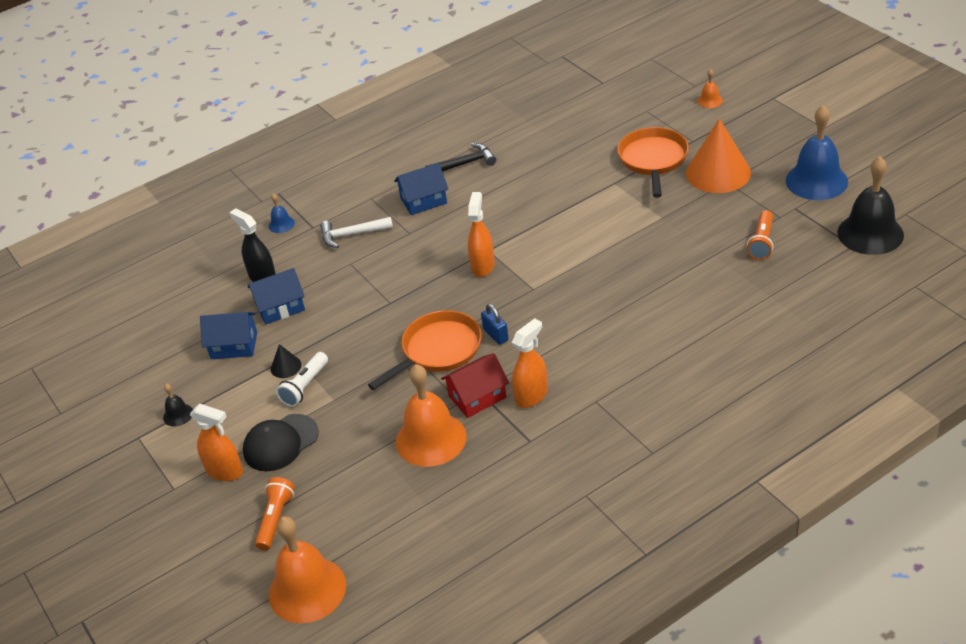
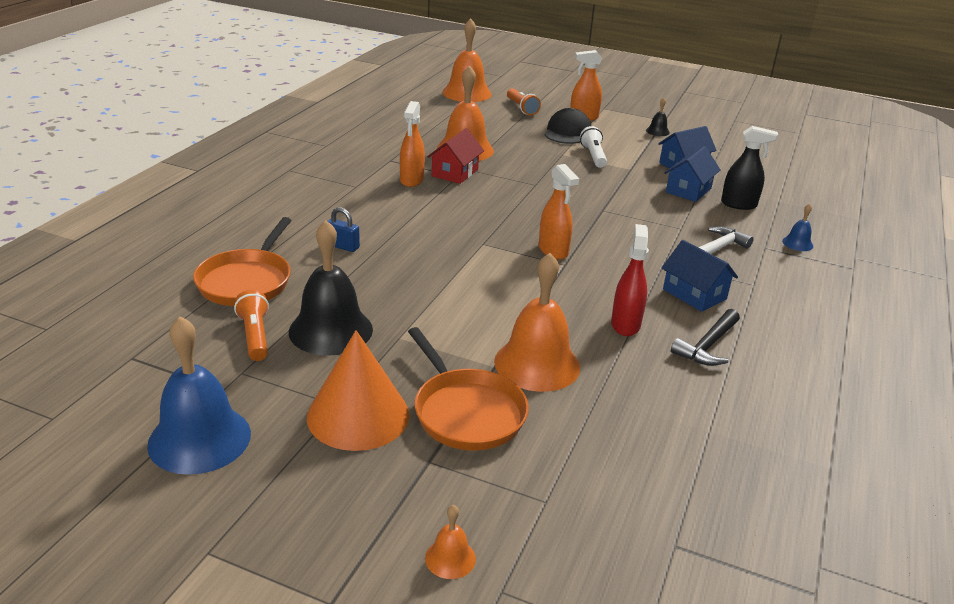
camera: 140 degrees right, 10 degrees down
(286, 366) = (625, 162): black cone -> none
(423, 201) = (694, 294): blue house -> blue house turned 75 degrees counterclockwise
(438, 350) = (519, 190): orange pan -> orange pan (247, 281)
(495, 335) = (481, 207): blue padlock -> blue padlock (342, 246)
(500, 190) = (625, 324): none -> red spray bottle
(586, 178) = (537, 364): none -> orange bell
(870, 233) = (107, 378): black bell -> black bell (331, 330)

